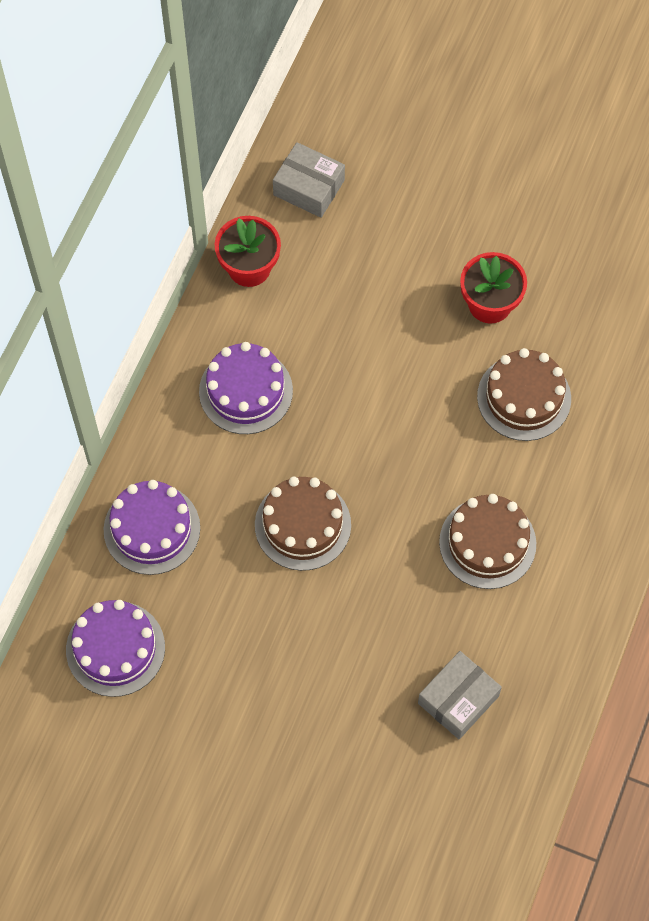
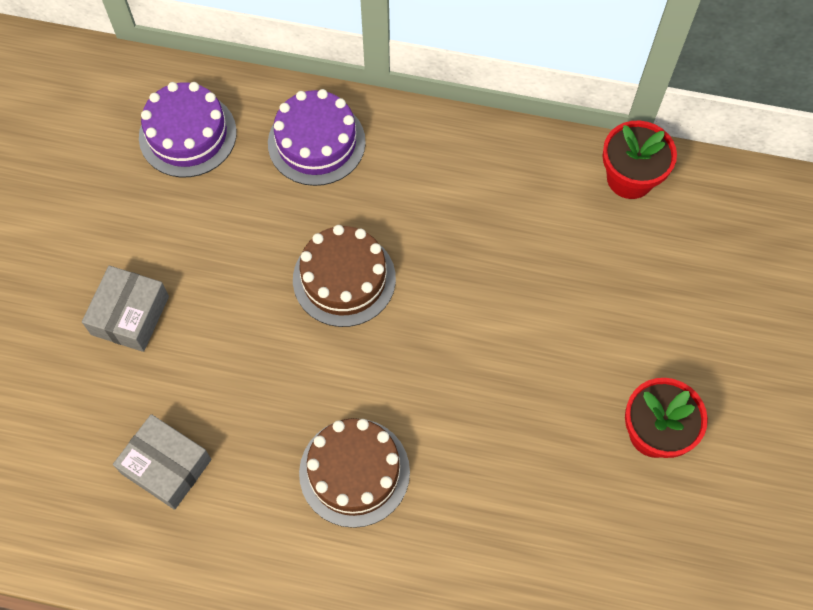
camera: 80 degrees right, 0 degrees up
(245, 391) = (485, 199): purple cake -> none
(309, 187) = (744, 219): grey box -> grey box (130, 315)
(524, 397) = (543, 488): brown cake -> none

